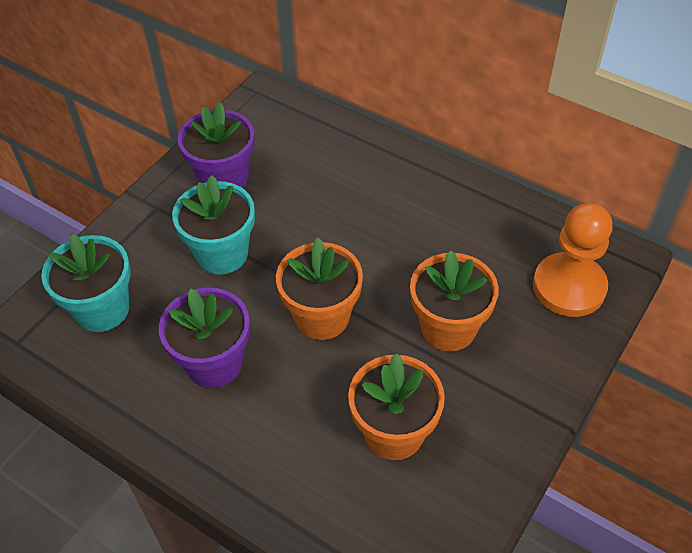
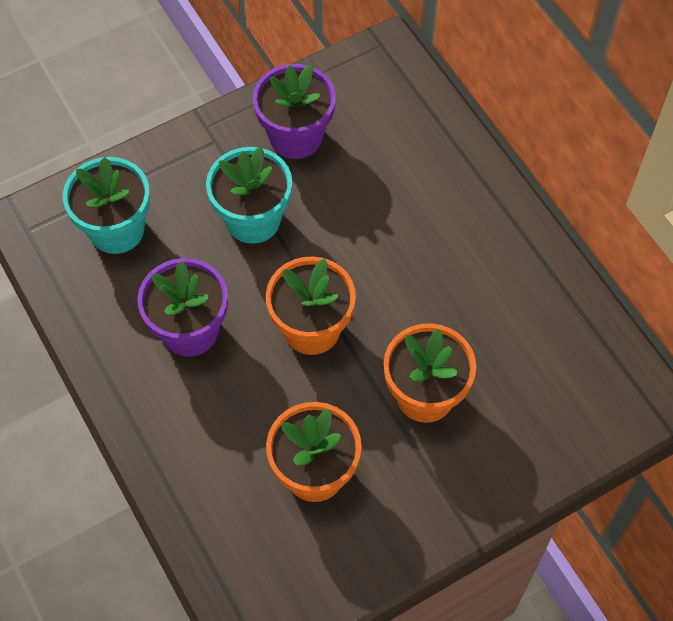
camera: 25 degrees right, 10 degrees up
(569, 287) = (571, 407): orange pawn -> none

